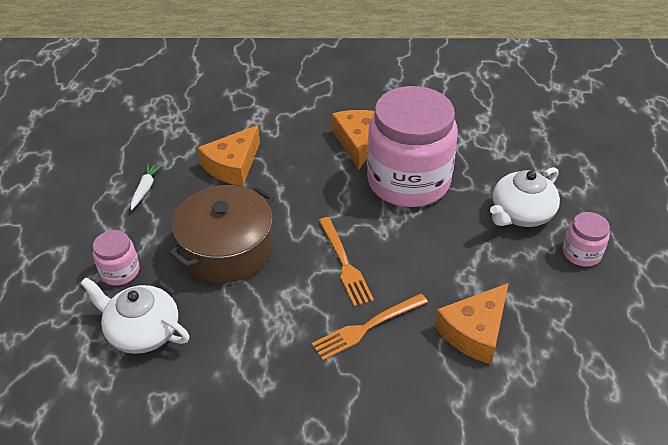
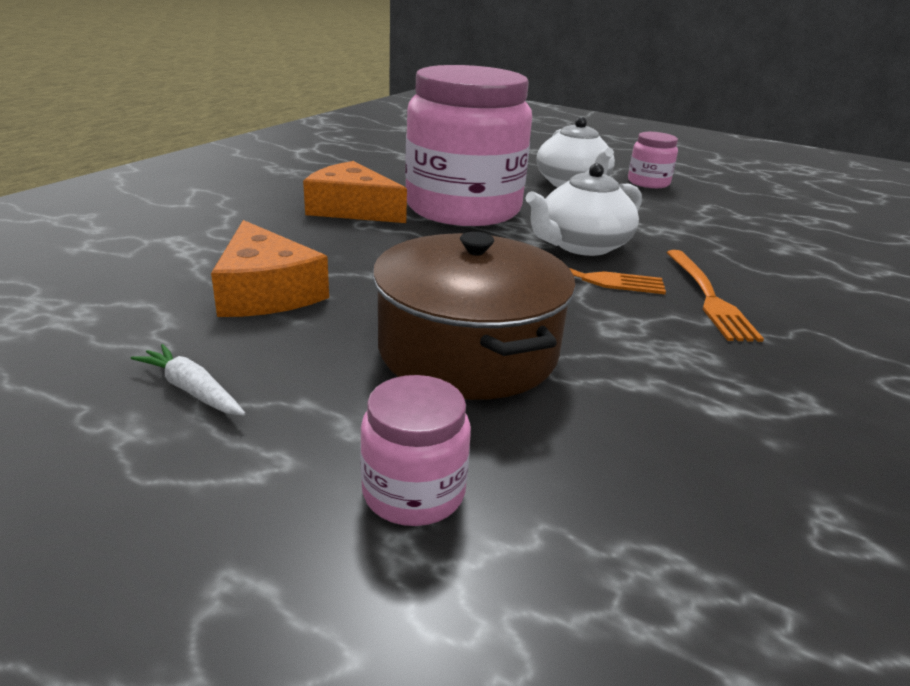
camera: 65 degrees left, 15 degrees down
(142, 331) = (625, 507): white teapot -> white teapot (581, 245)
(475, 331) = (738, 248): orange cheese -> none

